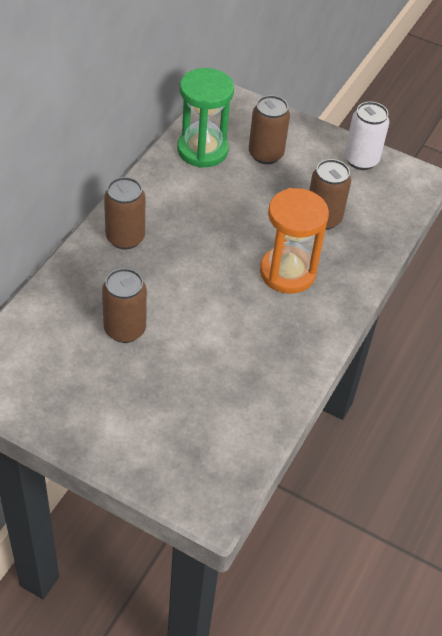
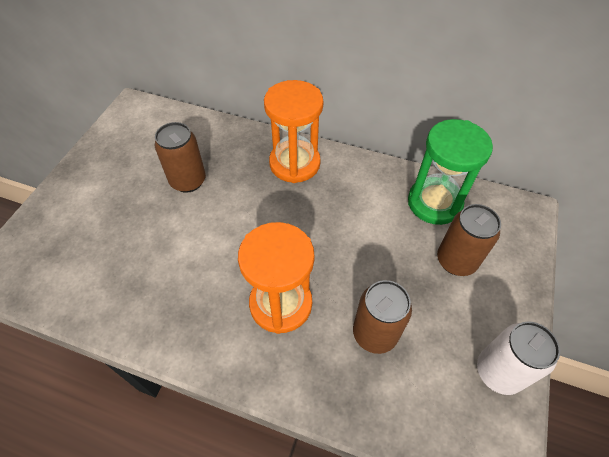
camera: 85 degrees right, 5 degrees up
(125, 238) = (294, 163): brown can -> orange hourglass

